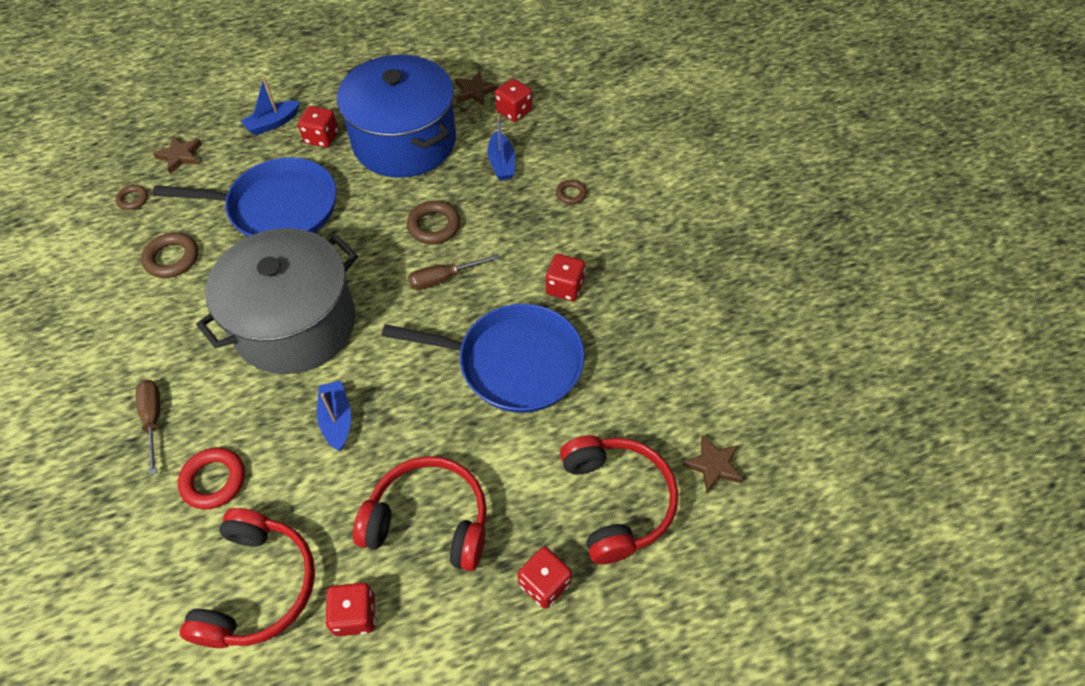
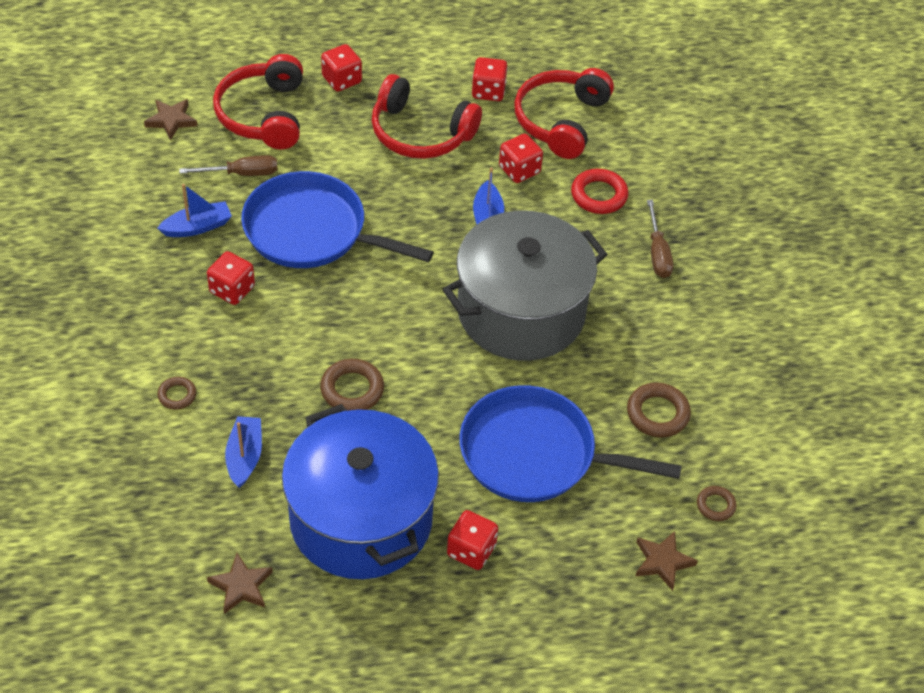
camera: 170 degrees left, 5 degrees down
(273, 123) = (537, 591): blue boat -> blue boat (197, 227)
(444, 278) = (356, 326): brown screwdriver -> brown screwdriver (241, 173)
(514, 111) = (198, 537): red dice -> red dice (519, 170)

